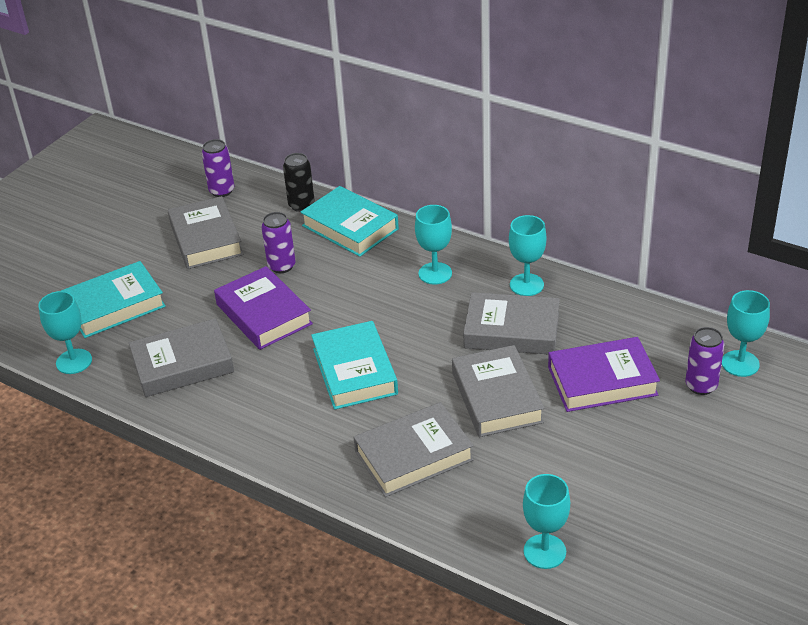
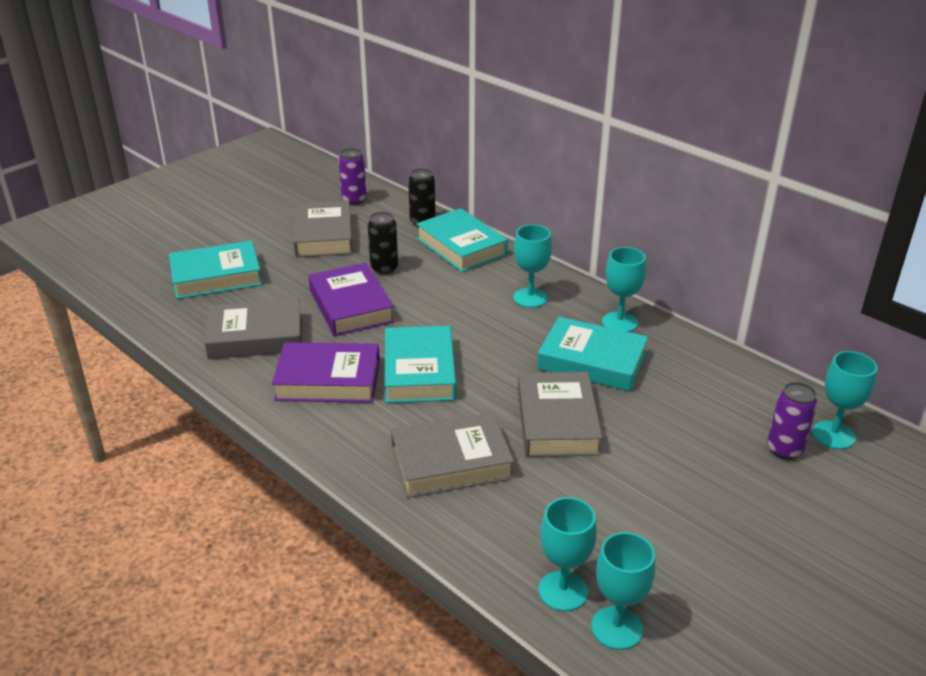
camera: 10 degrees right, 5 degrees down
(74, 361) = (157, 317): turquoise goblet -> turquoise goblet (616, 628)
(281, 266) = (384, 268): purple can -> black can
(511, 330) = (592, 361): grey book -> turquoise book
(602, 381) = (675, 425): purple book -> purple book (328, 380)

